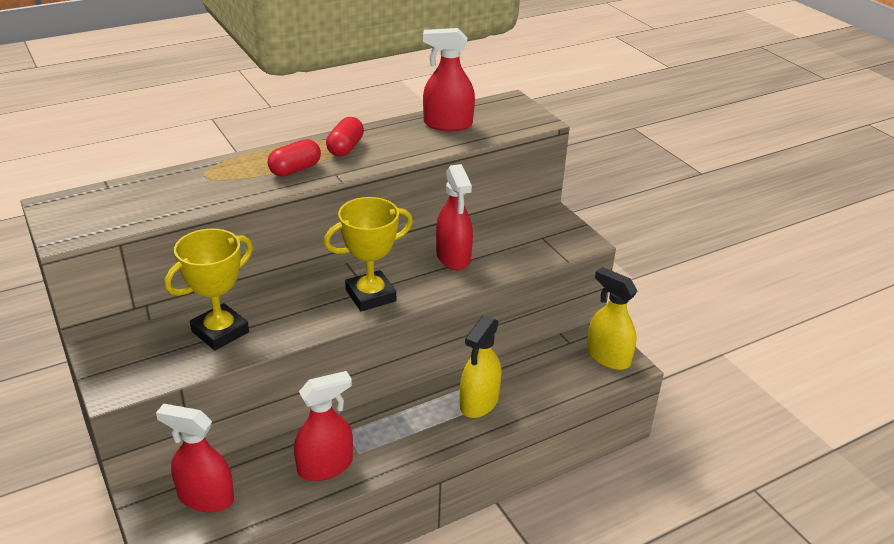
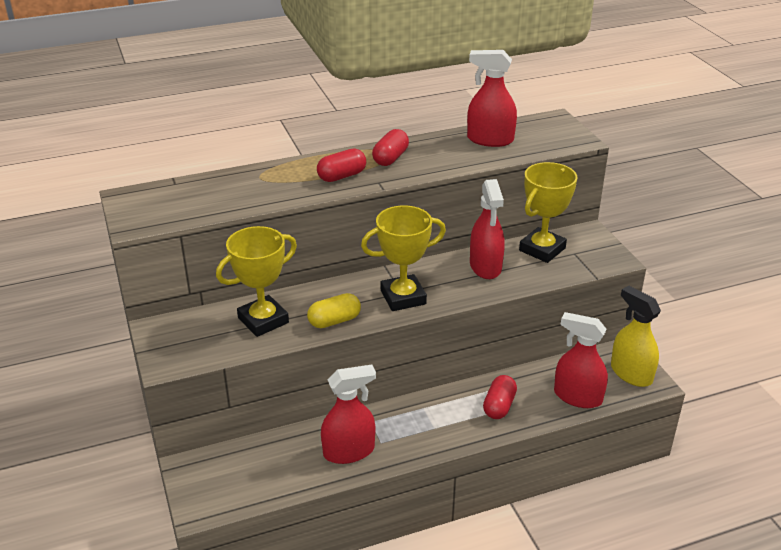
camera: 10 degrees right, 0 degrees up
(205, 497) = (239, 468): red spray bottle -> red spray bottle (577, 397)
(299, 326) = (334, 321): none -> yellow capsule
(479, 402) = (499, 406): yellow spray bottle -> red capsule
(509, 235) = (542, 249): none -> yellow trophy

